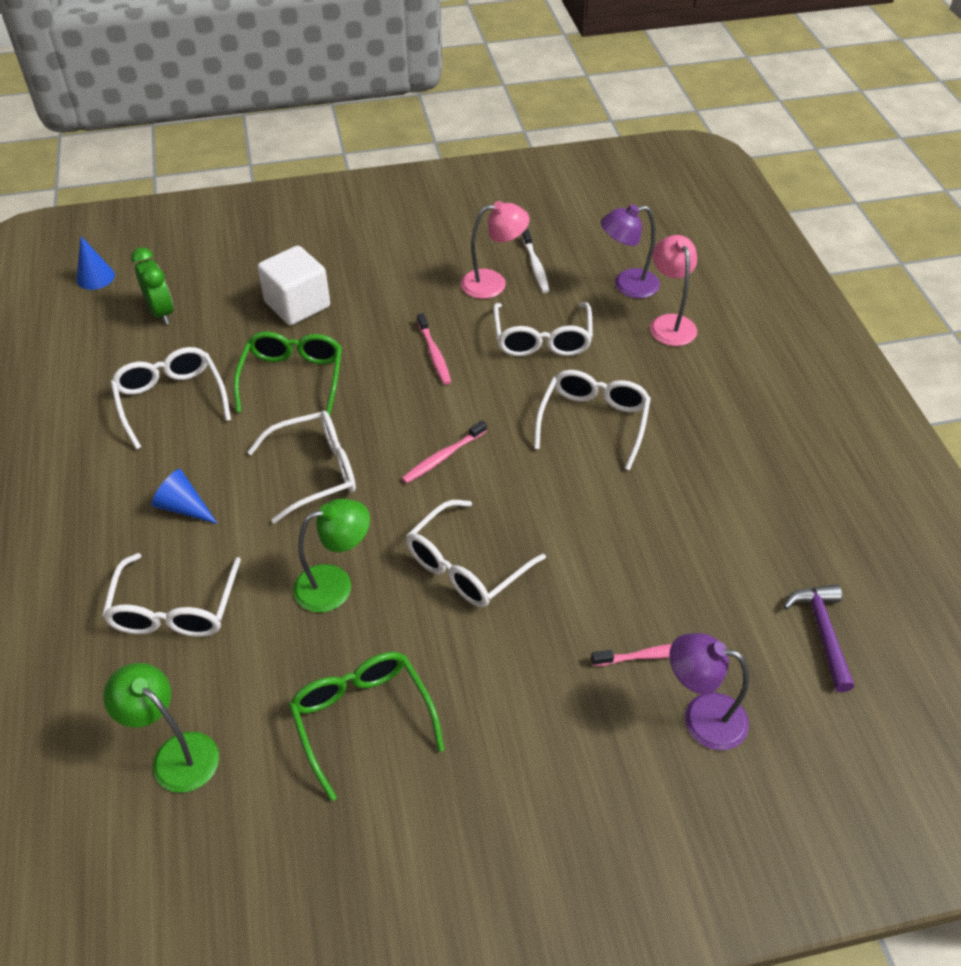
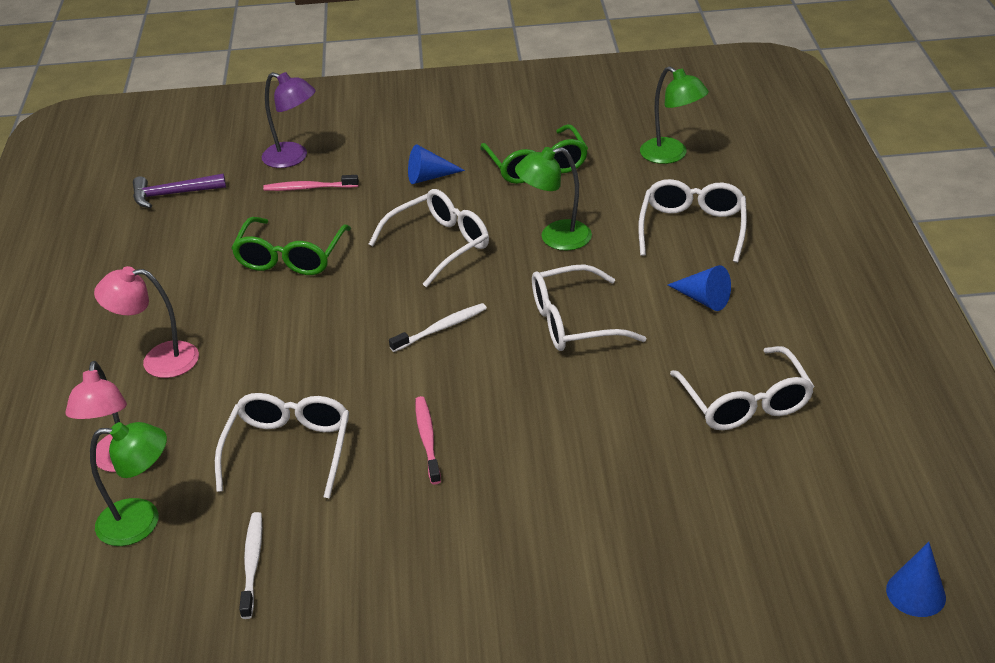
camera: 170 degrees left, 10 degrees down
(161, 312) = (793, 524): green clock -> none
(293, 378) = (602, 420): green glasses -> green glasses (290, 258)
(297, 305) = (601, 522): white cube -> none
(443, 457) = (441, 328): pink toothbrush -> white toothbrush
(493, 283) = (322, 538): pink lamp -> pink lamp (158, 360)
(503, 686) = (429, 177): none -> blue cone
(593, 421) = (272, 353): white glasses -> none
(627, 285) = (141, 521): purple lamp -> green lamp
(822, 633) = (173, 194): purple hammer -> purple hammer turned 75 degrees clockwise

